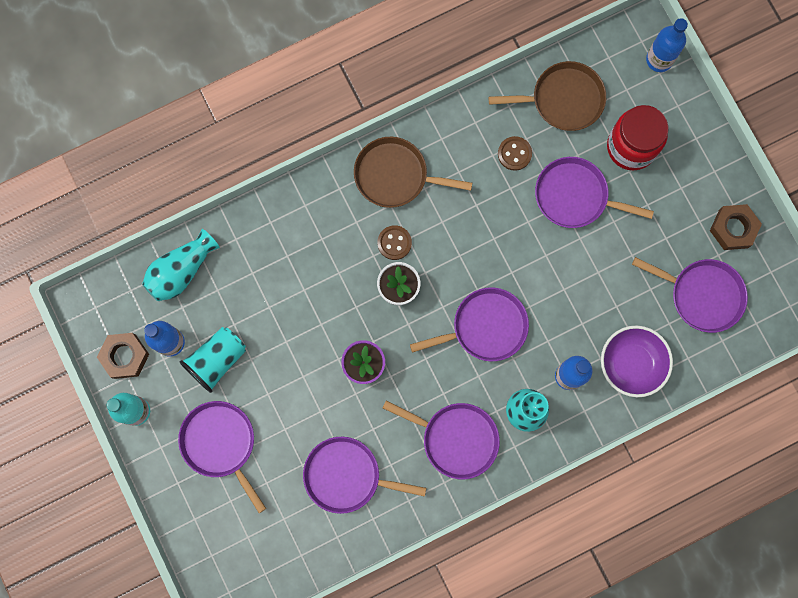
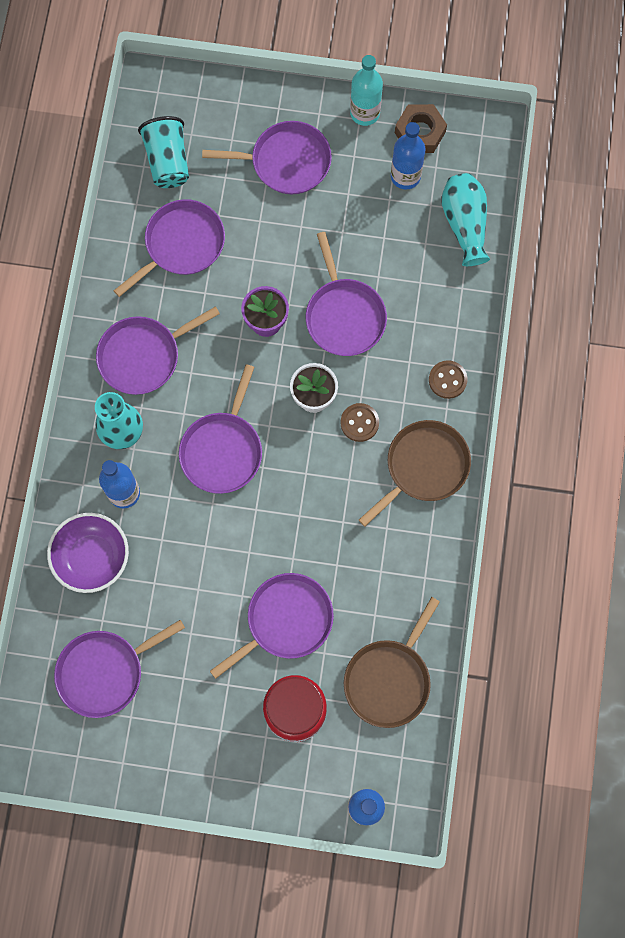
camera: 125 degrees right, 5 degrees down
(217, 360) = (361, 204): turquoise cup -> turquoise cup (168, 161)
(319, 310) = (344, 316): none -> purple pan
(514, 154) = (367, 593): brown button -> brown button (447, 380)
(733, 229) = (144, 751): brown nut -> none

